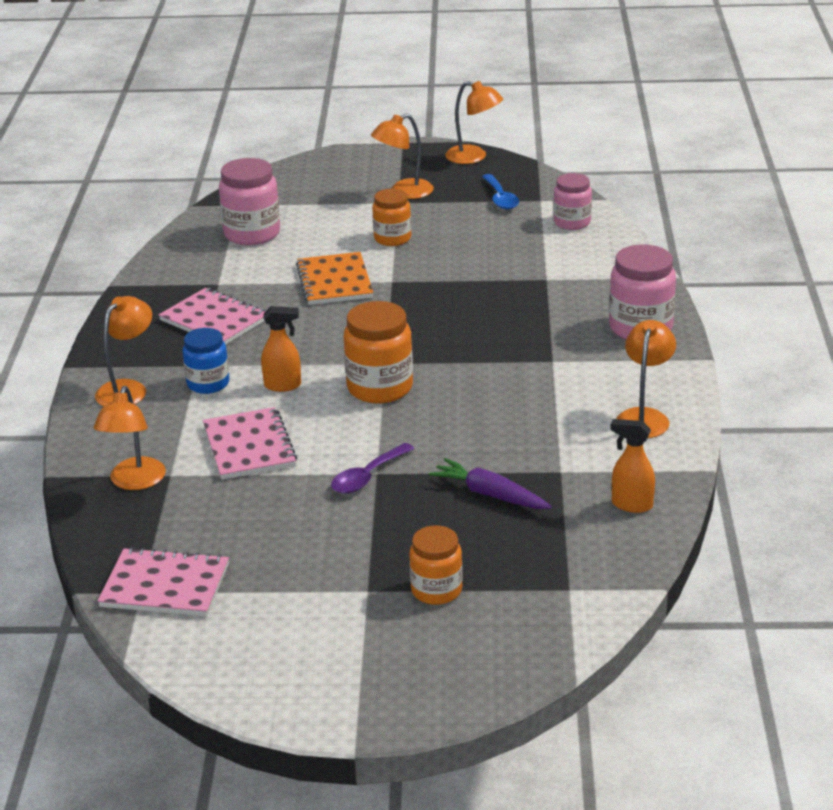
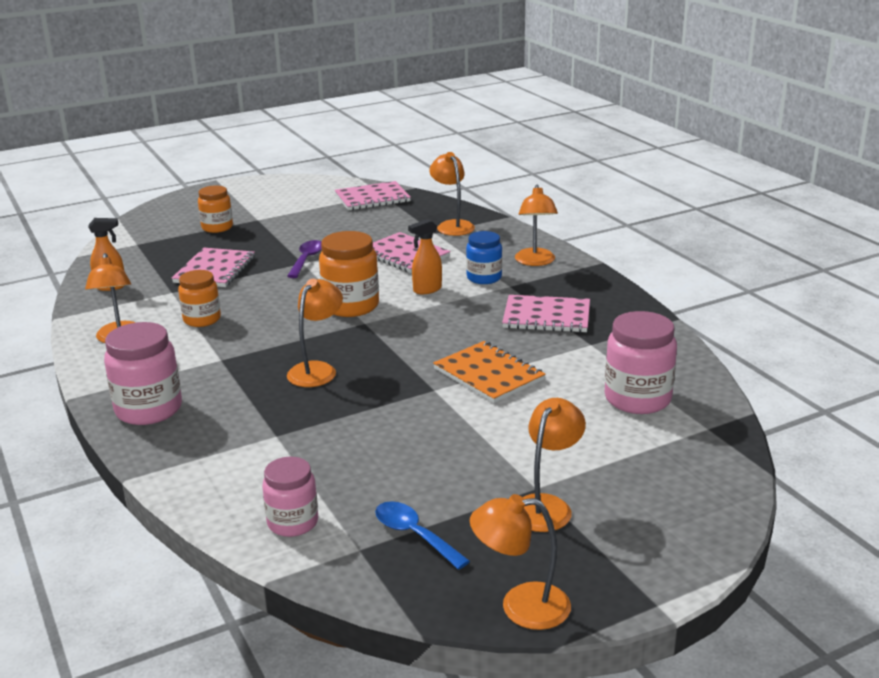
camera: 150 degrees right, 5 degrees down
(392, 238) = (486, 436): orange jar -> orange jar (202, 319)
(472, 325) = (317, 370): none -> orange lamp
(489, 494) = (215, 270): purple carrot -> pink notebook

